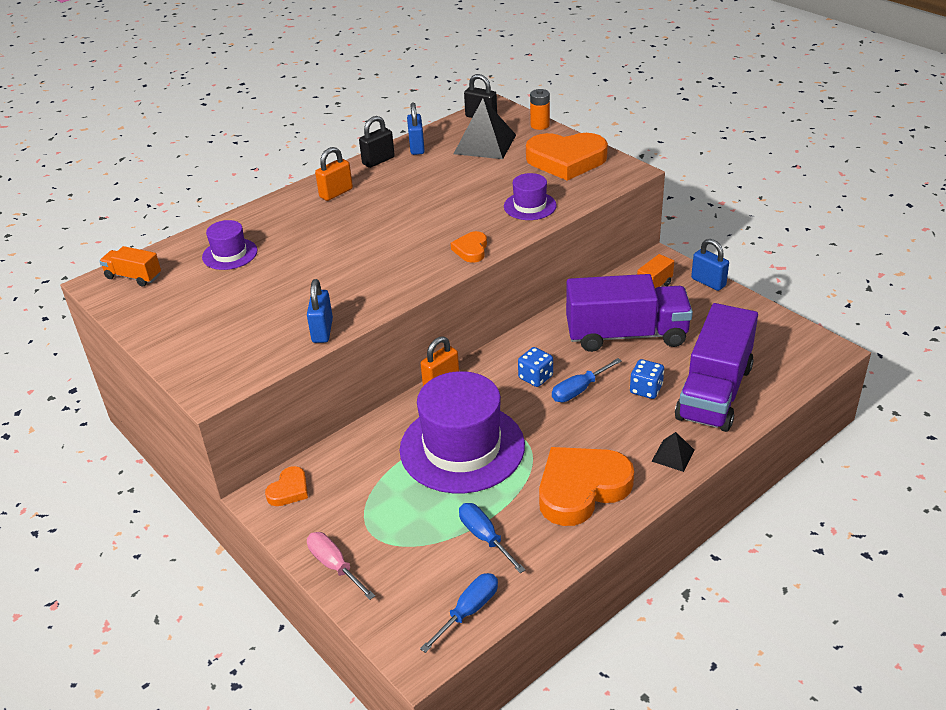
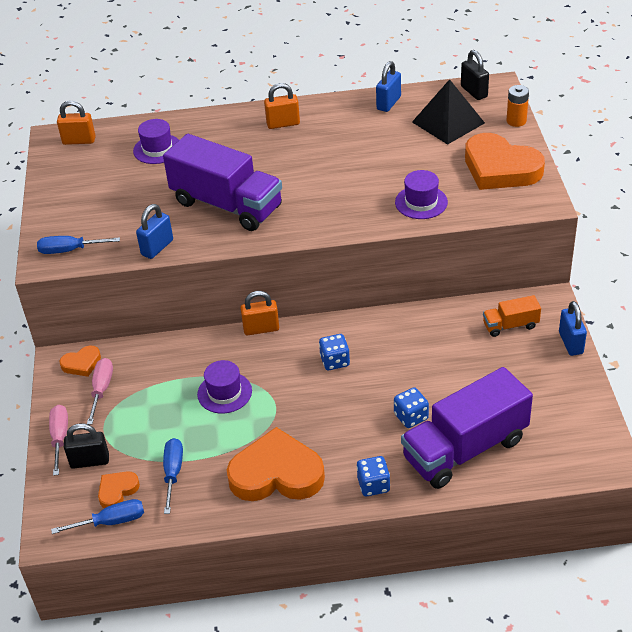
camera: 35 degrees right, 5 degrees up
(133, 277) = (79, 141): orange truck -> orange padlock
(335, 502) = (101, 390): none -> pink screwdriver
(378, 161) = (345, 104): black padlock -> black padlock (90, 461)
(462, 447) = (224, 392): purple hat -> purple hat, size x0.48
(471, 250) = (331, 224): orange heart -> orange heart (117, 491)
(579, 390) = (357, 389): blue screwdriver -> blue screwdriver (70, 250)
(626, 335) = (446, 359): purple truck -> purple truck (227, 205)
(673, 455) = (373, 485): black pyramid -> blue dice

